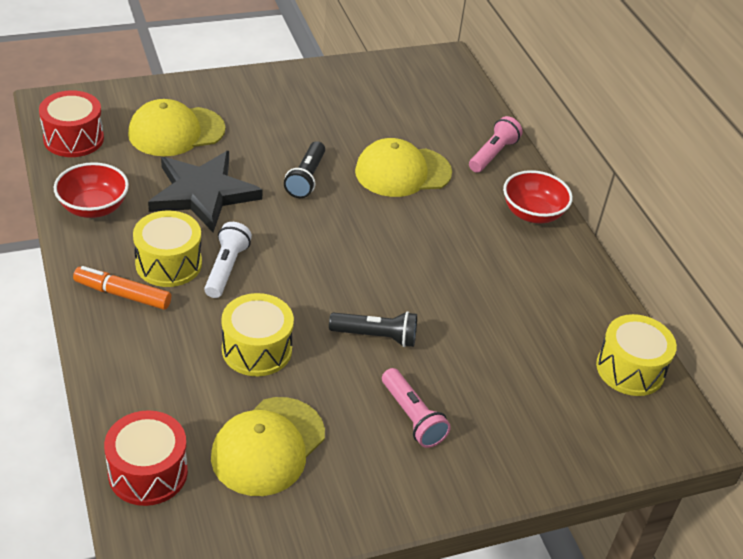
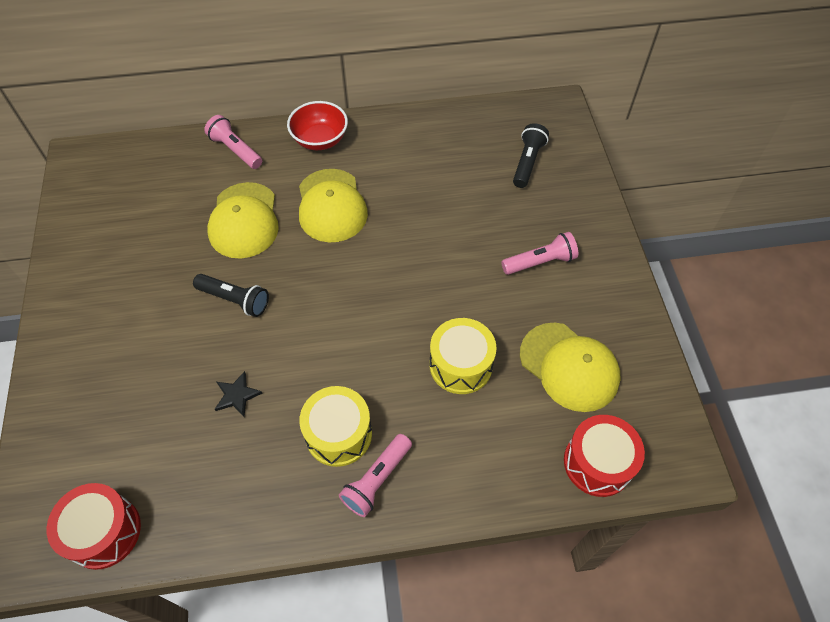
camera: 75 degrees left, 15 degrees up
(93, 207) = (237, 508): red bowl -> none
(122, 294) = (377, 479): orange marker -> pink flashlight
(176, 131) = (124, 416): yellow cap -> yellow cap (331, 206)
(203, 193) = (237, 395): black star -> black star, size x0.40
(226, 268) = (353, 382): white flashlight -> none
(376, 336) = (452, 273): black flashlight -> black flashlight (527, 162)
(630, 369) = (498, 121): yellow drum -> none

